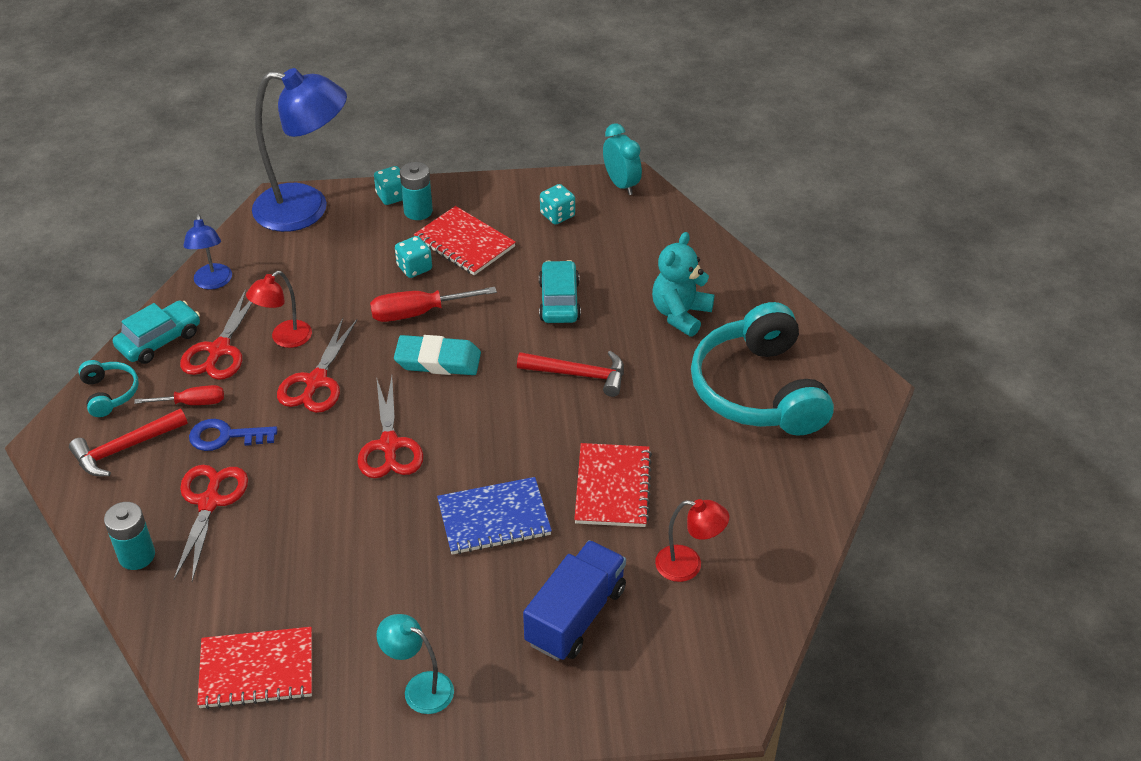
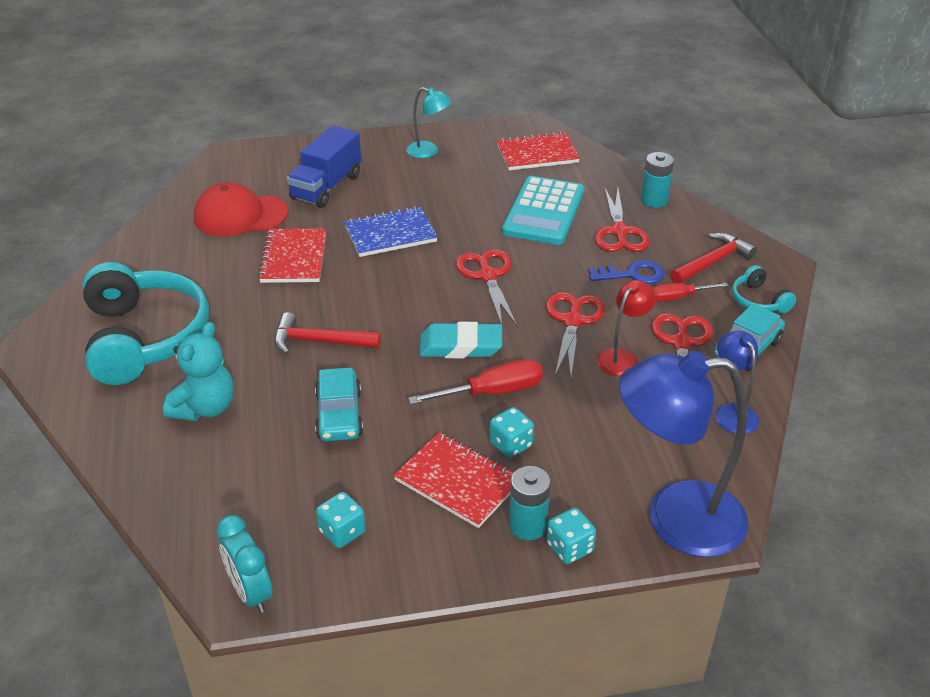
camera: 175 degrees right, 5 degrees down
(290, 545) = (543, 212): none -> turquoise calculator
(688, 565) = (240, 215): red lamp -> red cap

